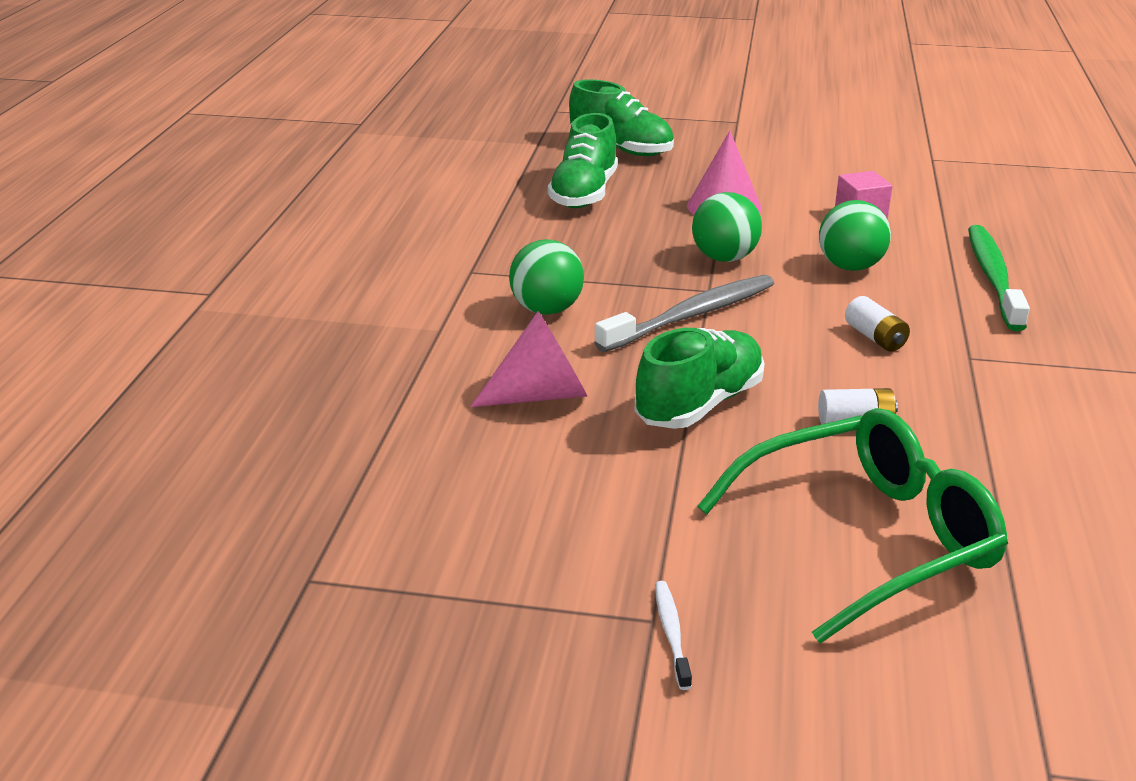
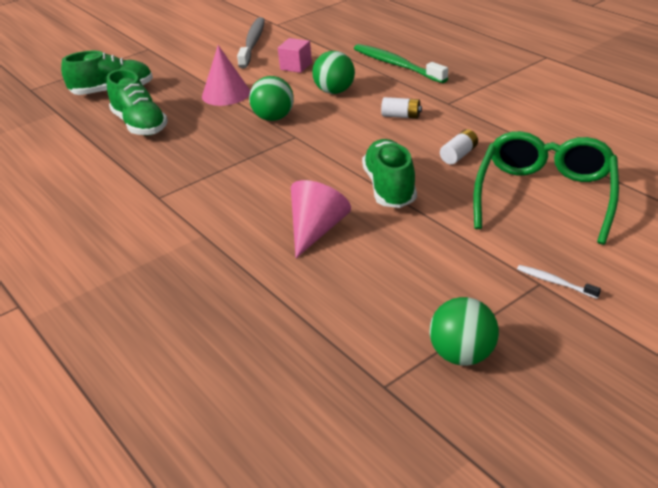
camera: 45 degrees left, 5 degrees up
(546, 310) = (238, 191): green ball -> green ball (462, 355)
(691, 315) = (311, 152): grey toothbrush -> grey toothbrush (253, 43)

